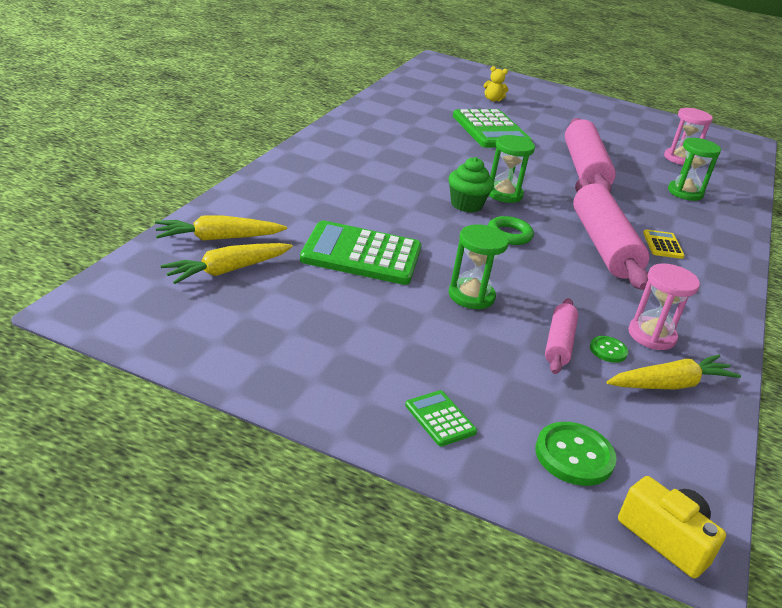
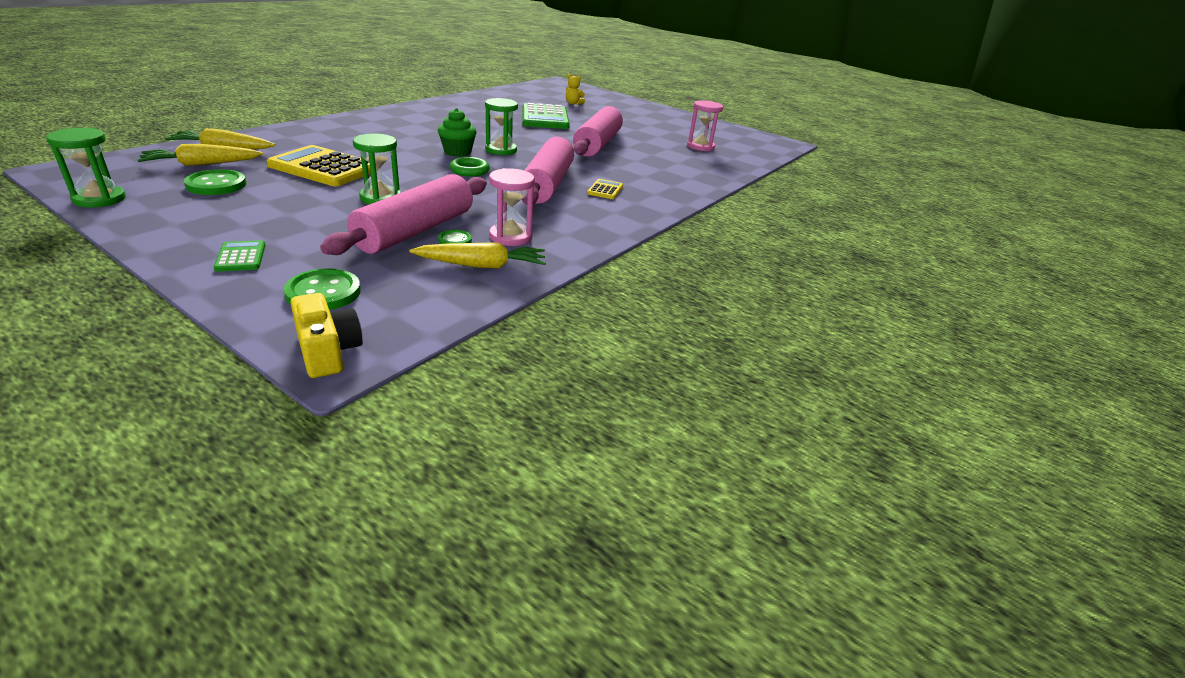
camera: 15 degrees right, 0 degrees up
(283, 304) = (216, 185): none -> green button
(361, 254) = (324, 168): green calculator -> yellow calculator
(559, 343) = (416, 231): pink rolling pin -> pink rolling pin, size x1.93
(685, 192) = (675, 165): green hourglass -> green hourglass (99, 199)

